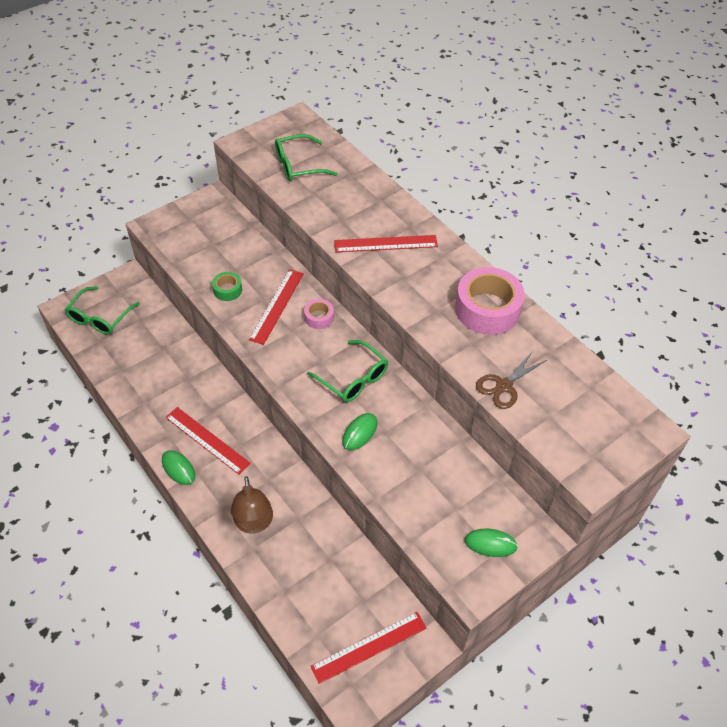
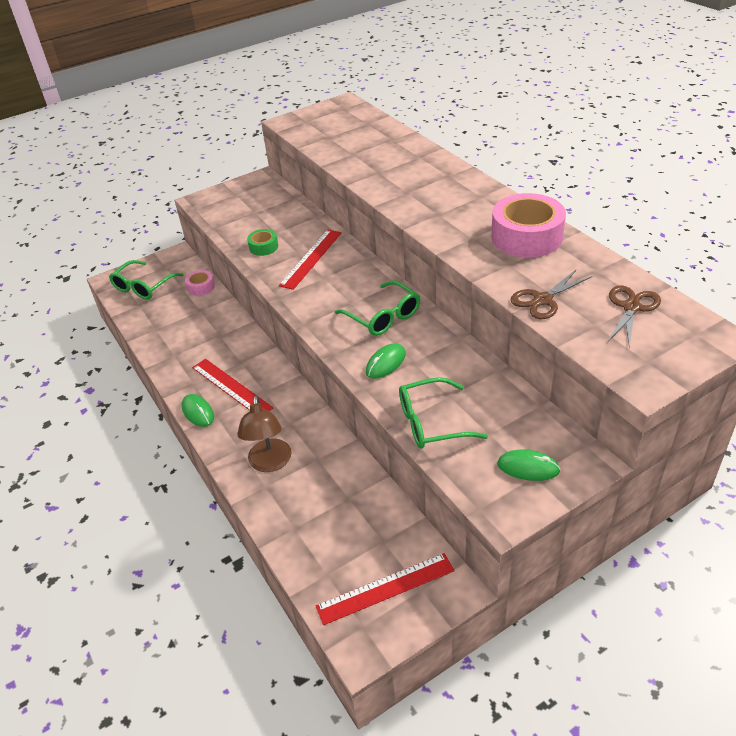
camera: 10 degrees right, 10 degrees down
(298, 165) = (340, 135): green glasses -> green glasses (431, 422)
(319, 317) = (353, 267): pink tape -> pink tape (201, 287)
(385, 243) = (421, 188): red ruler -> none
(580, 395) = (631, 307): none -> brown scissors

